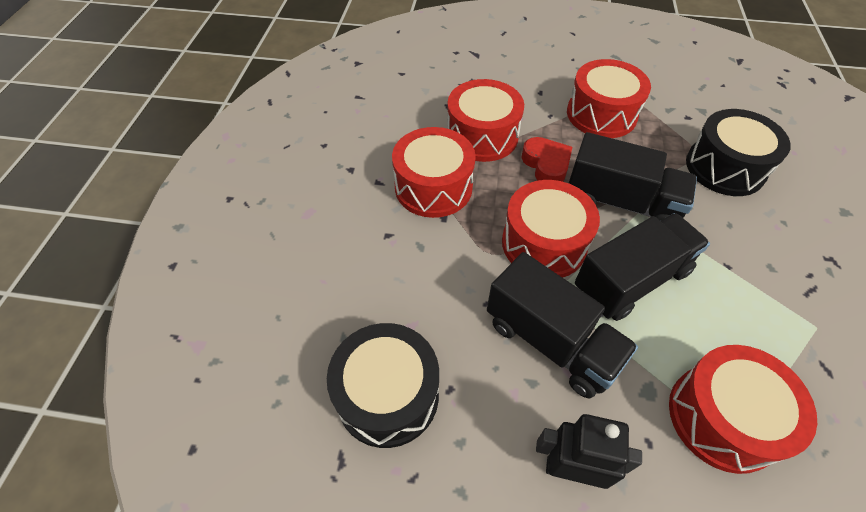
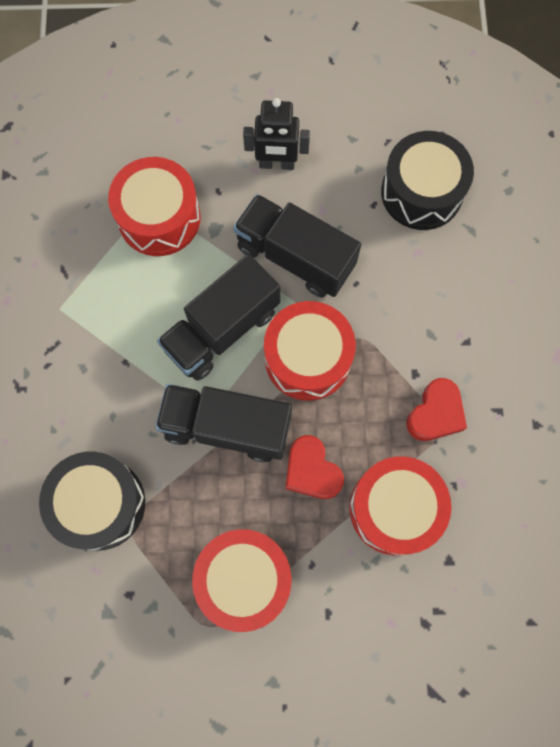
camera: 170 degrees right, 20 degrees up
(433, 187) = (435, 413): red drum -> red heart

